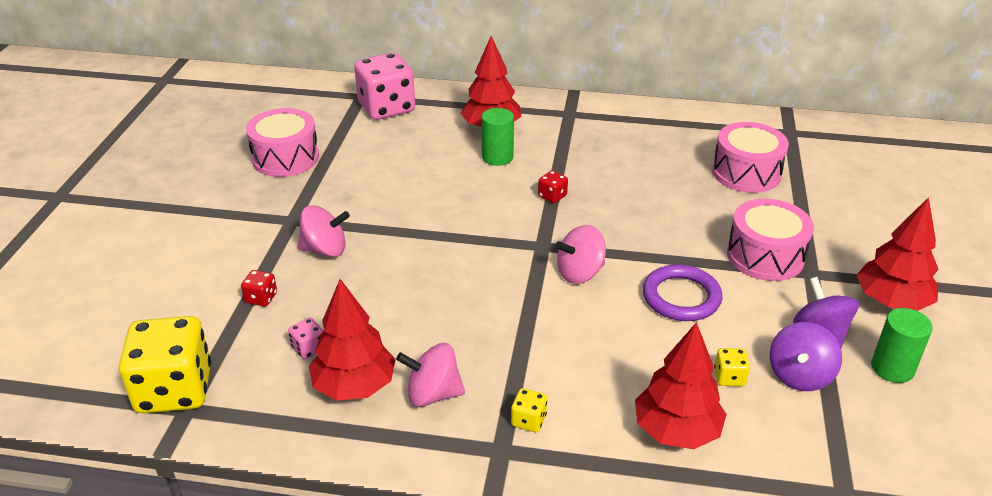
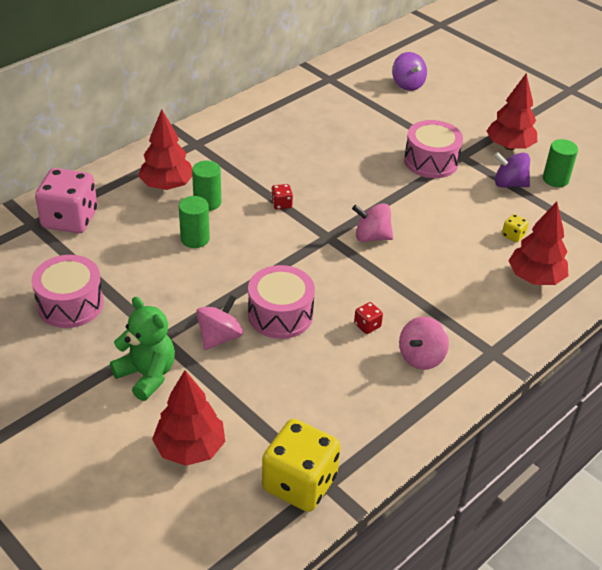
camera: 55 degrees left, 5 degrees up
(238, 235) = (147, 375): none -> green teddy bear
(261, 298) = (241, 395): red dice -> red dice (367, 325)
(309, 348) = (322, 394): pink dice -> none
(354, 386) = (381, 389): red tree -> red tree (190, 448)
(439, 175) = (195, 239): none -> green cylinder
(528, 420) = (479, 329): yellow dice -> none
(580, 273) = (371, 237): pink spinning top -> pink spinning top turned 90 degrees clockwise
(681, 297) = (433, 212): purple ring -> none
(746, 173) = (349, 119): pink drum -> pink drum (280, 315)
(799, 375) = (533, 211): purple spinning top -> purple spinning top (407, 84)

